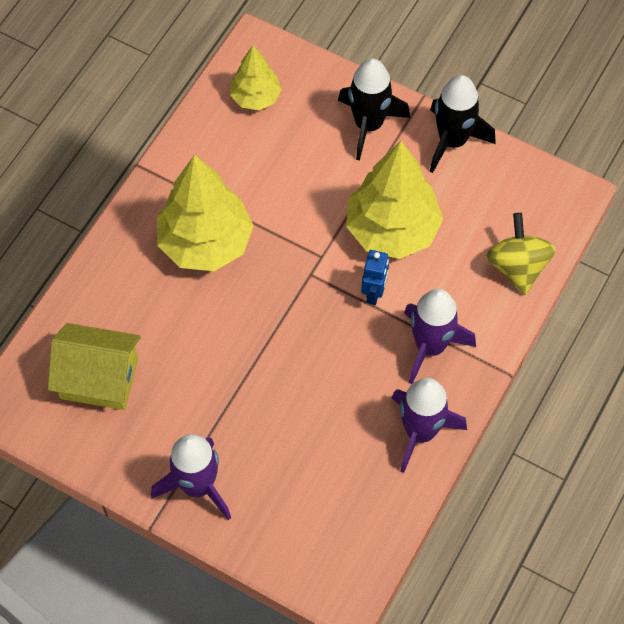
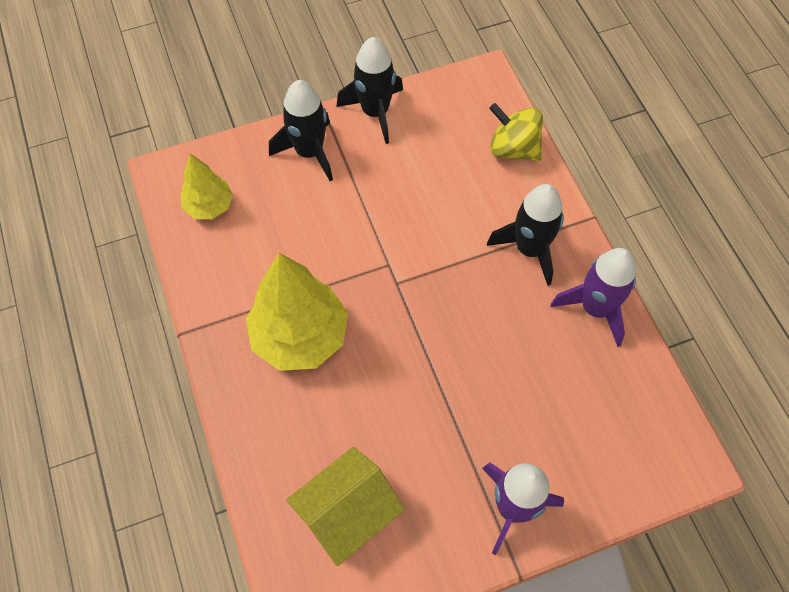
camera: 50 degrees left, 0 degrees up
(374, 293) = (452, 253): blue robot -> none
(392, 230) = (411, 202): yellow tree -> none
(430, 346) = (529, 249): purple rocket -> black rocket

